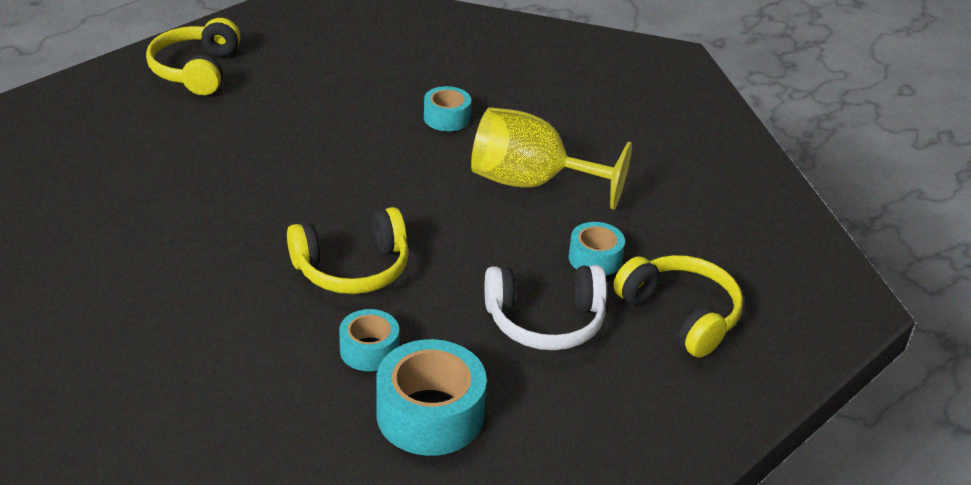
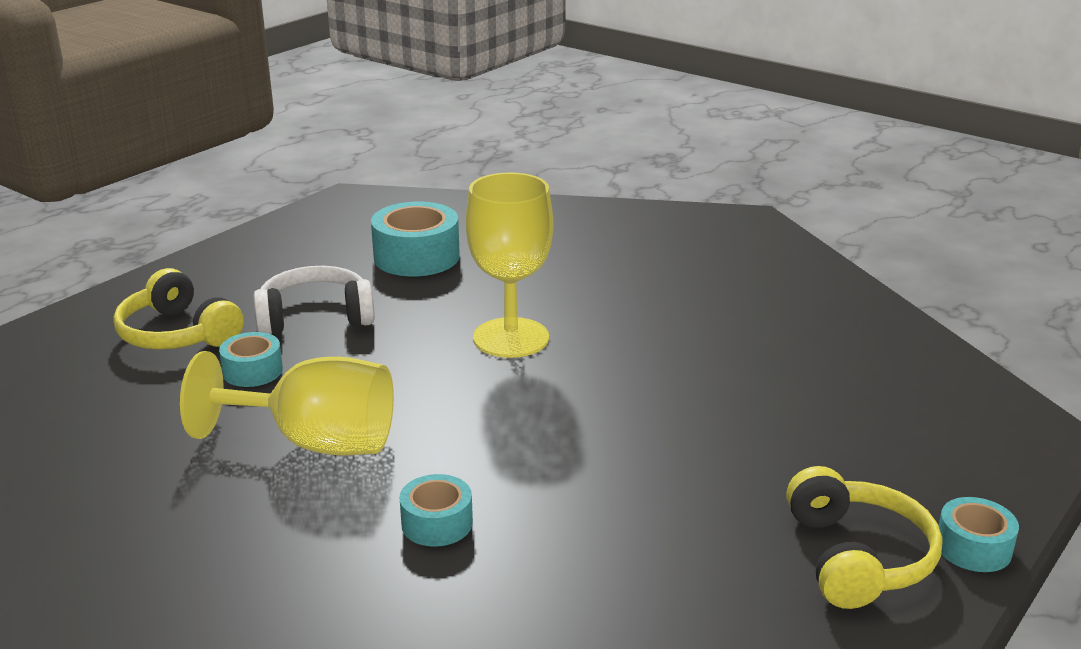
camera: 175 degrees right, 10 degrees down
(352, 268) = (511, 338): yellow headphones -> yellow goblet
(369, 350) = (475, 286): turquoise tape -> turquoise tape (973, 547)

